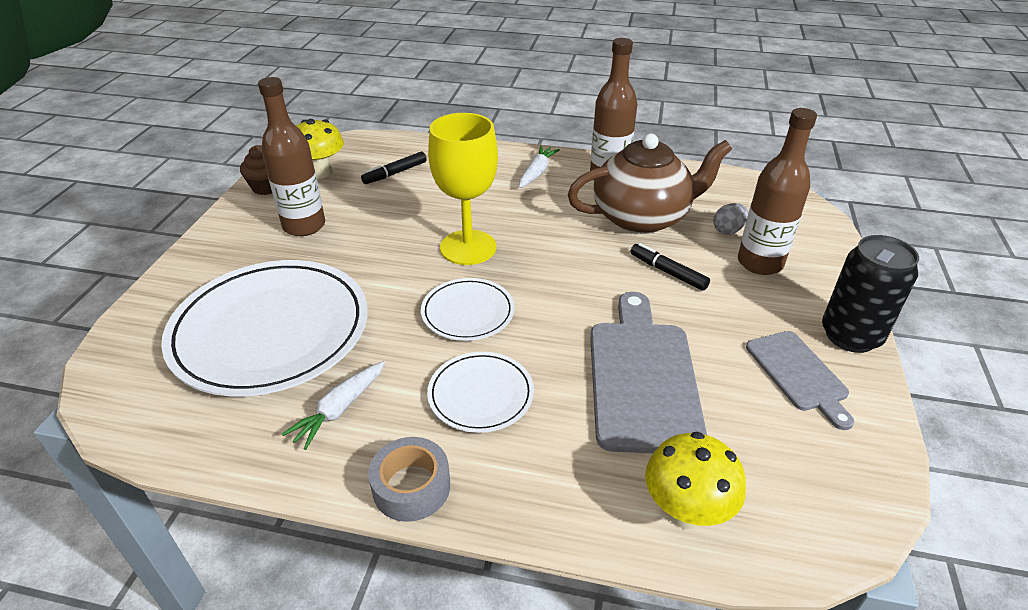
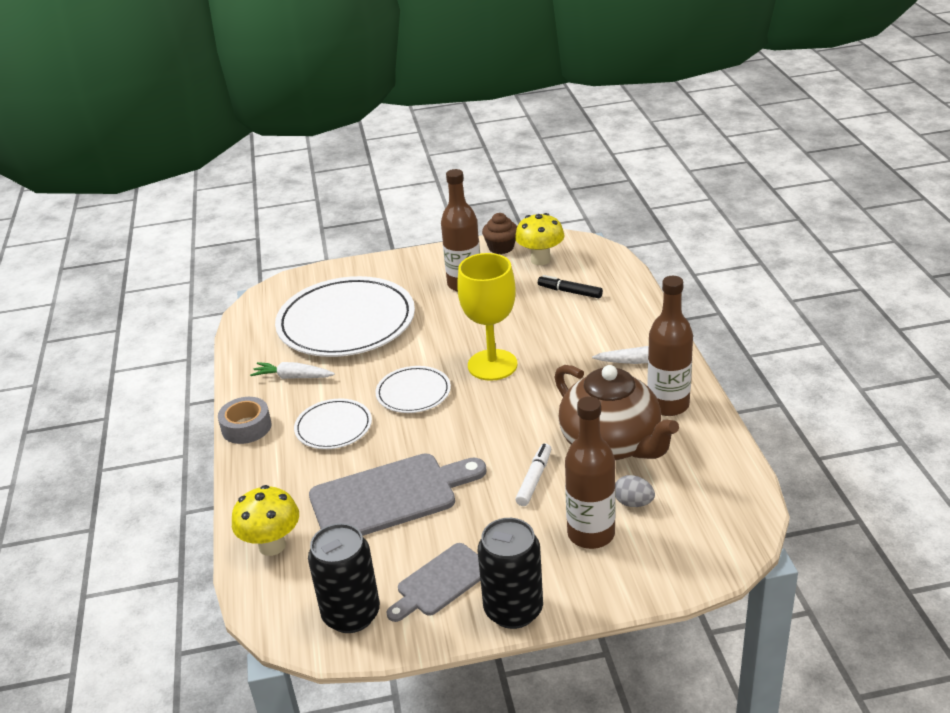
camera: 70 degrees right, 5 degrees down
(668, 272) = (534, 479): black marker -> white marker
(834, 460) = (351, 615): none -> black can

